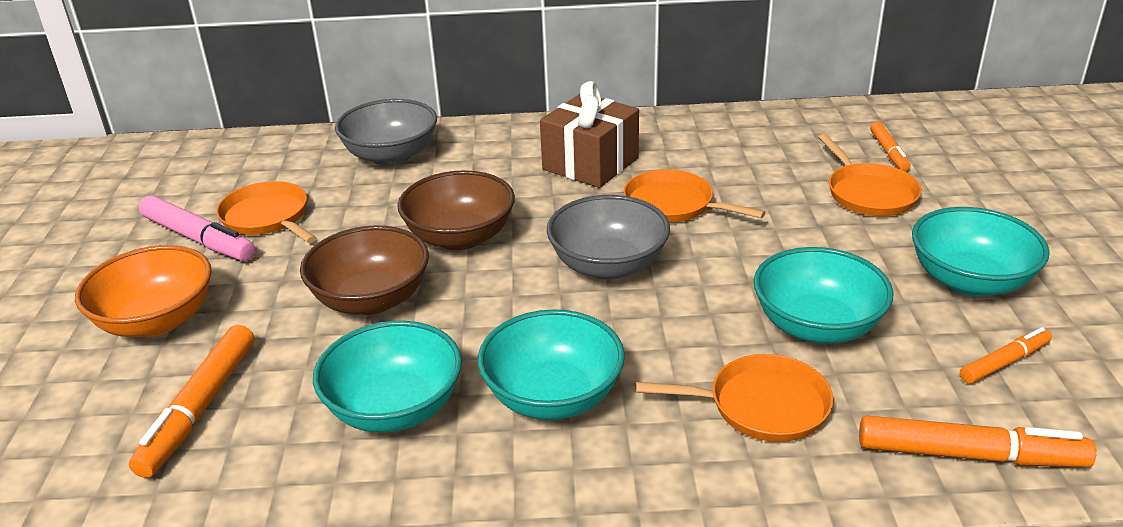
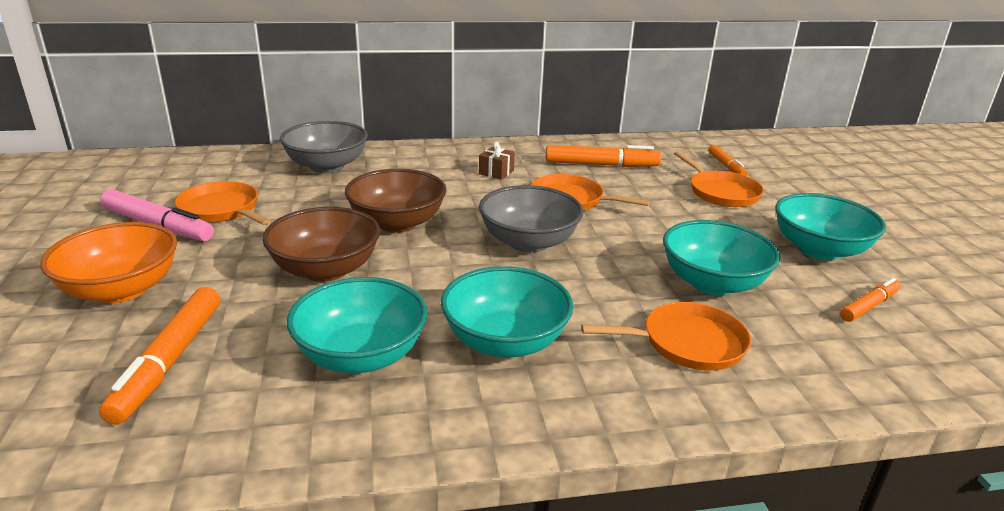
camera: 10 degrees left, 5 degrees down
(590, 164) = (496, 172): brown gift -> brown gift, size x0.46
(970, 455) = (870, 376): orange marker -> orange marker (601, 165)

